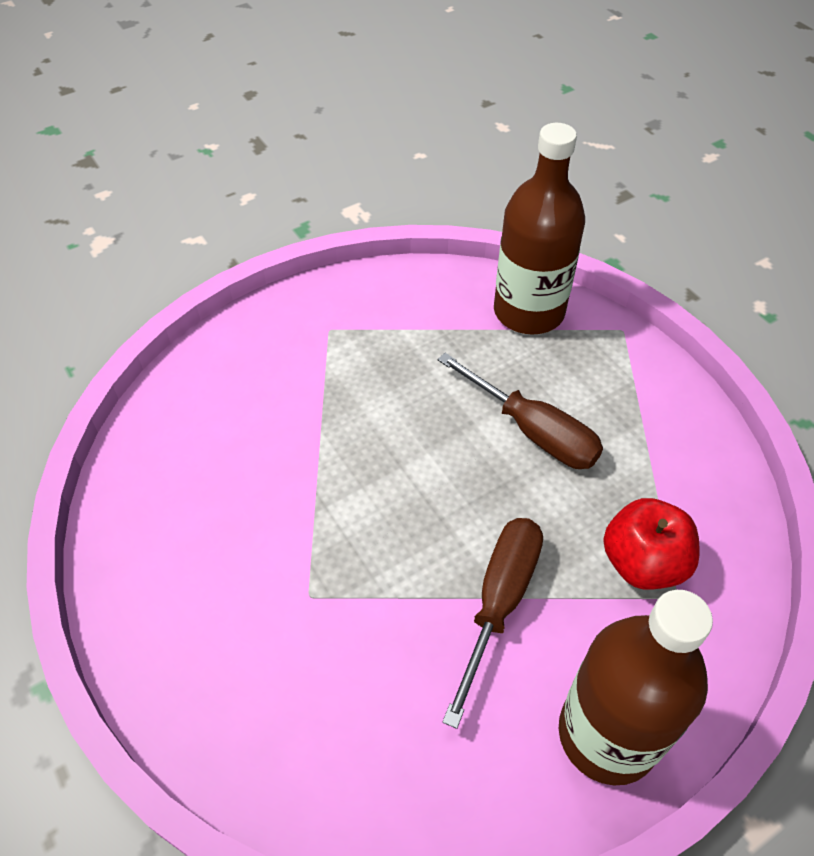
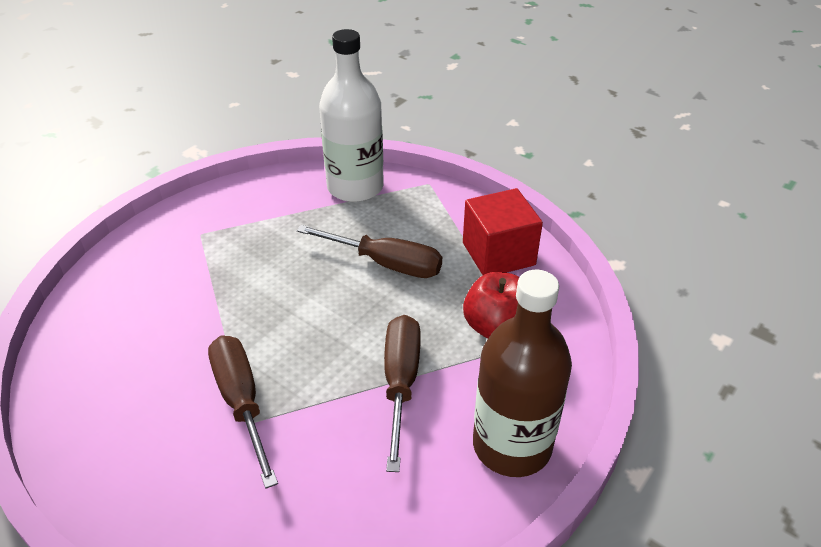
camera: 20 degrees left, 10 degrees down
(311, 568) = (242, 402): none -> brown screwdriver
(528, 311) = (355, 187): brown bottle -> white bottle
(680, 457) = (498, 254): none -> red cube

